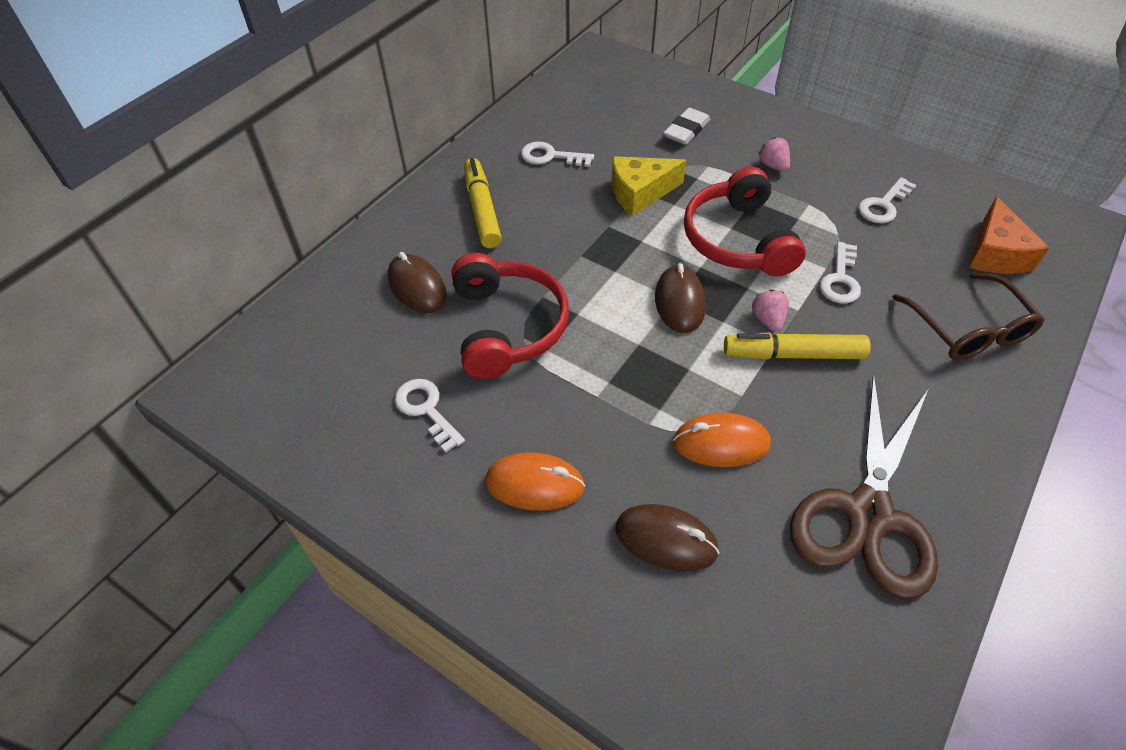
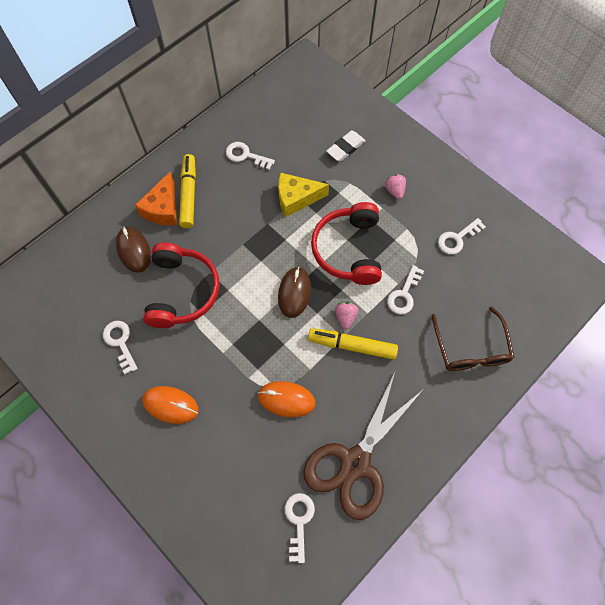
camera: 10 degrees right, 15 degrees up
(666, 540) = (234, 455): brown mouse -> none
(813, 623) = (299, 521): none -> white key
(995, 253) = (516, 293): orange cheese -> orange cheese (163, 208)

